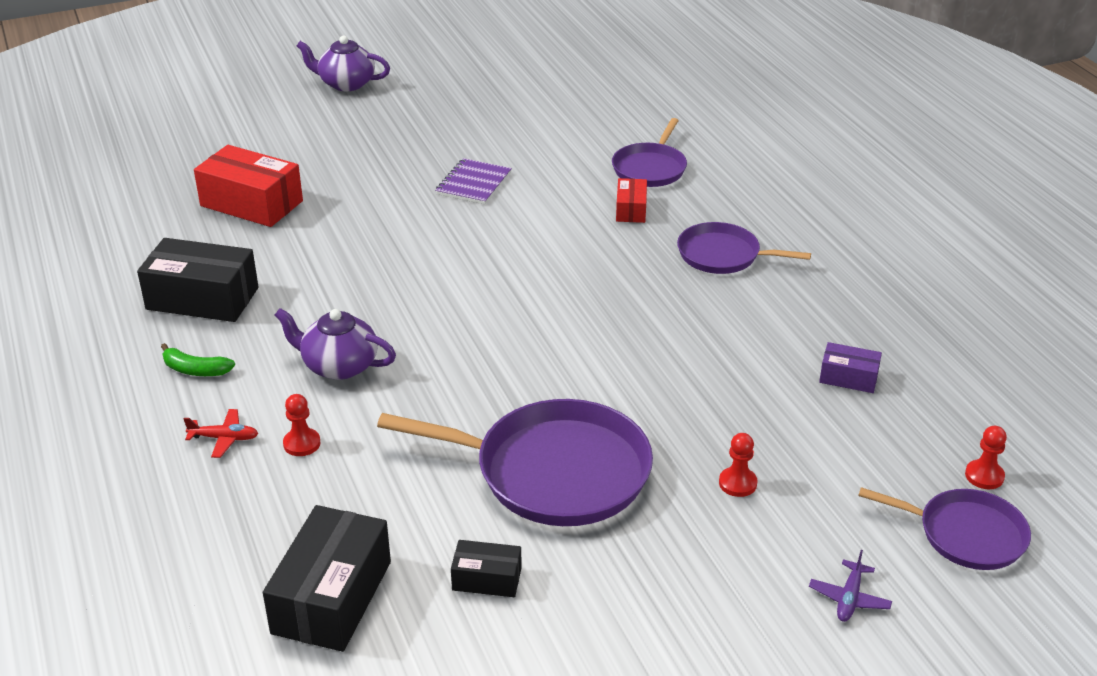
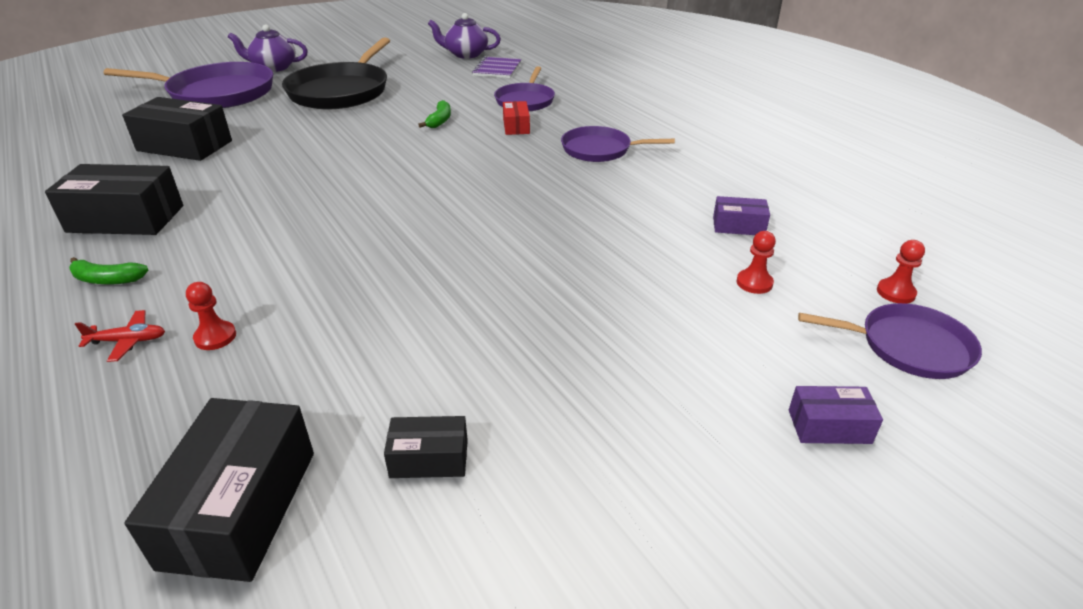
camera: 10 degrees left, 0 degrees up
(251, 203) = (185, 146): red box -> black box
(338, 366) = (259, 262): purple teapot -> purple teapot (465, 54)
(427, 132) = (341, 91): none -> black pan
(473, 183) = (382, 119): purple notebook -> purple notebook (497, 69)
(541, 192) = (439, 121): none -> green banana
(553, 471) = (486, 334): purple pan -> purple pan (217, 93)
(737, 483) = (673, 325): red pawn -> red pawn (754, 283)
(849, 598) = (829, 426): purple plane -> purple box

